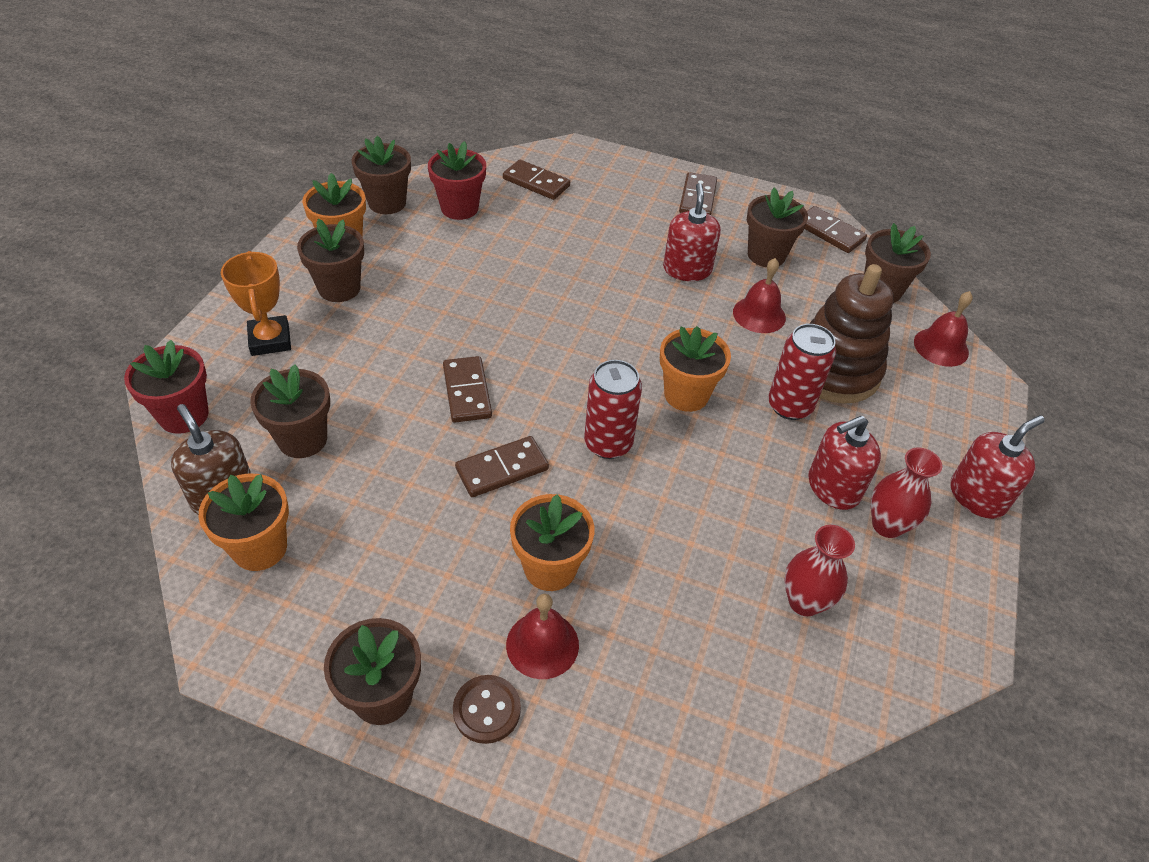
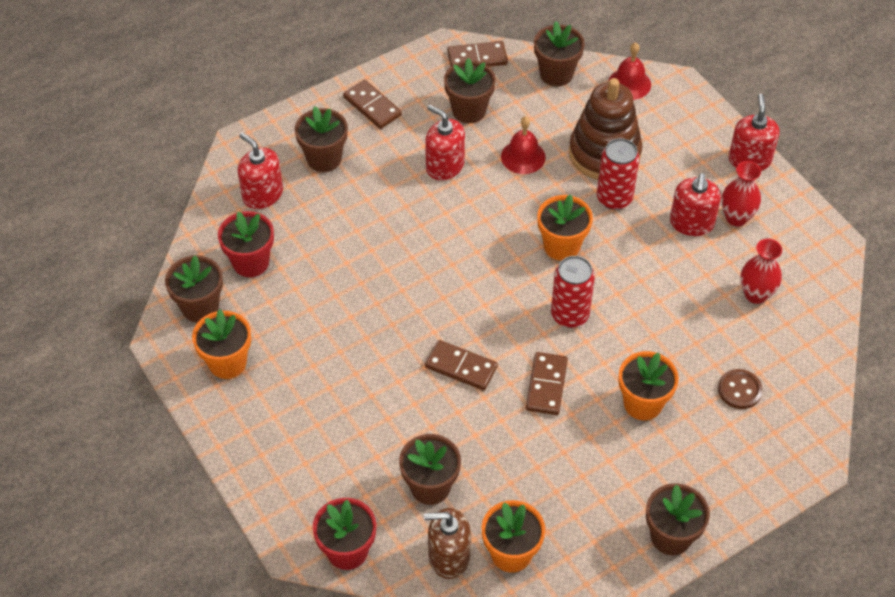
camera: 50 degrees left, 5 degrees up
(270, 340) = (307, 462): orange trophy -> none
(339, 288) = (283, 390): brown flower pot -> brown flower pot (324, 159)
(487, 710) = (715, 489): brown button -> brown button (739, 390)
(536, 182) = (262, 194): brown domino -> red soap dispenser
(542, 644) = (693, 438): red bell -> none

